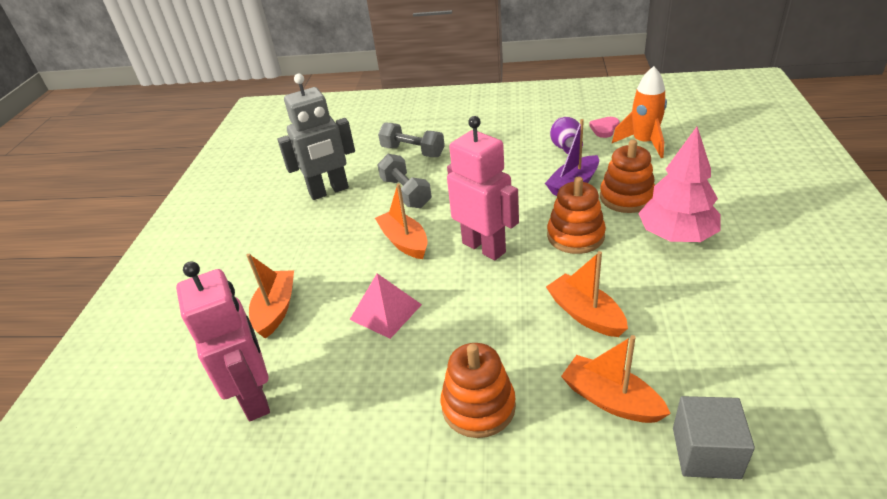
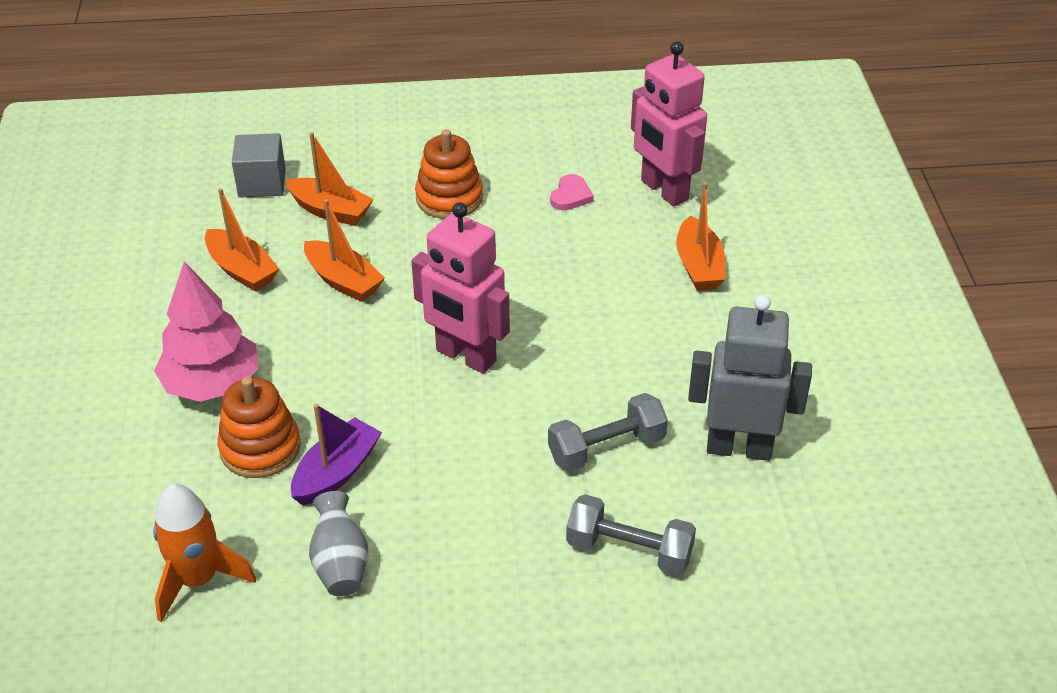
camera: 165 degrees right, 5 degrees up
(329, 191) = (739, 448): grey robot -> grey robot turned 45 degrees clockwise
(386, 311) = (567, 271): pink pyramid -> none
(404, 242) = (577, 360): orange boat -> orange boat (242, 270)
(406, 193) = (606, 448): grey dumbbell -> grey dumbbell turned 75 degrees counterclockwise
(566, 148) = (340, 564): purple vase -> grey vase
(575, 236) = (343, 378): orange stacking toy -> none
(604, 129) = (260, 624): pink heart -> pink heart (571, 196)

